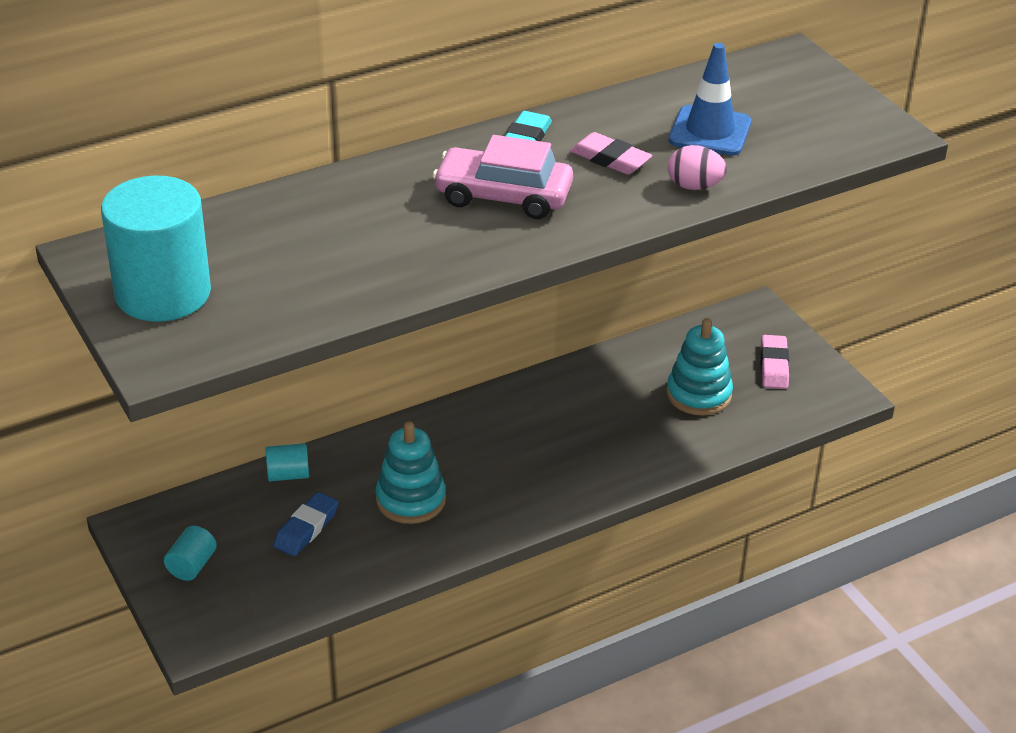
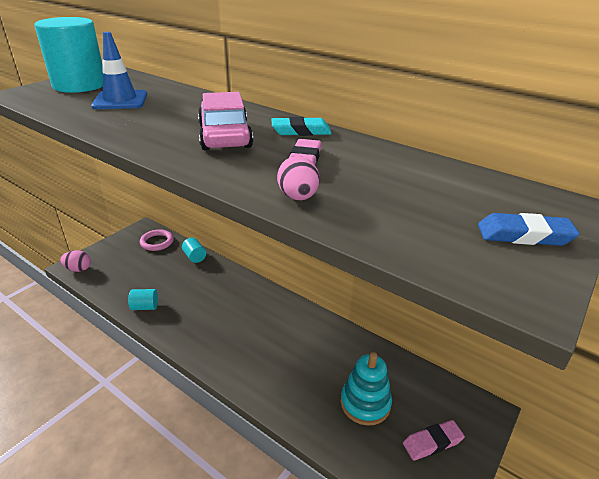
camera: 65 degrees right, 5 degrees down
(192, 565) = (122, 250): turquoise cylinder -> turquoise cylinder (145, 307)
(201, 514) = (157, 242): none -> pink ring
(214, 631) = (78, 269): none -> pink egg
(306, 528) = (158, 274): blue eraser -> blue eraser (524, 235)
(411, 500) = (193, 301): turquoise stacking toy -> none
(710, 131) = (390, 190): blue traffic cone -> blue traffic cone (120, 100)

